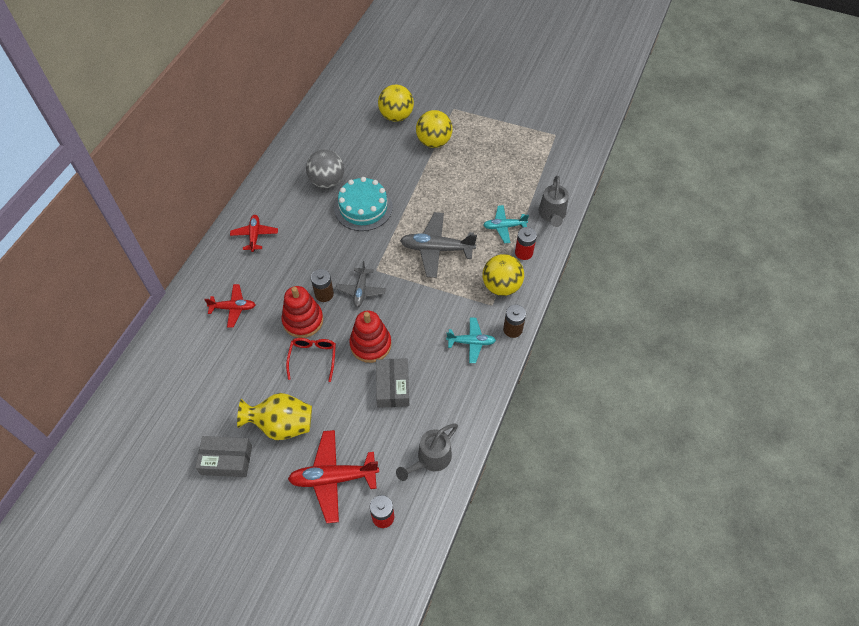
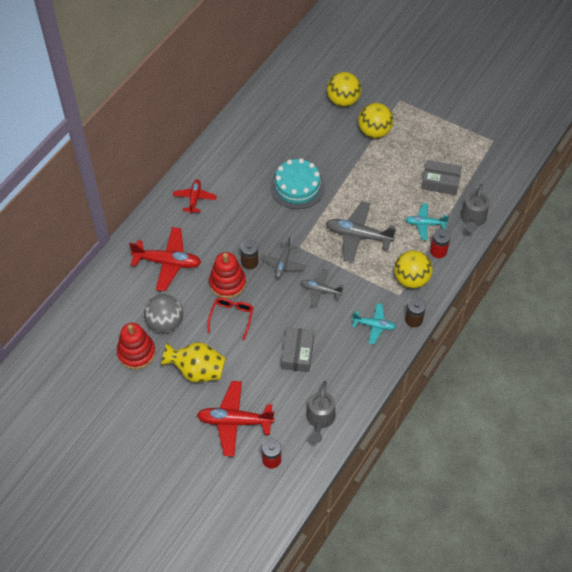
camera: 10 degrees right, 0 degrees up
(226, 460) = (147, 392): grey box -> grey box (440, 182)
(233, 308) = (167, 262): red plane -> red plane, size x1.65
(327, 181) = (267, 156): grey ball -> grey ball (165, 322)
(370, 344) = (284, 313): red stacking toy -> red stacking toy (136, 352)
(406, 313) = (320, 290): none -> grey plane
(430, 459) = (320, 419): grey watering can -> grey watering can turned 45 degrees counterclockwise

